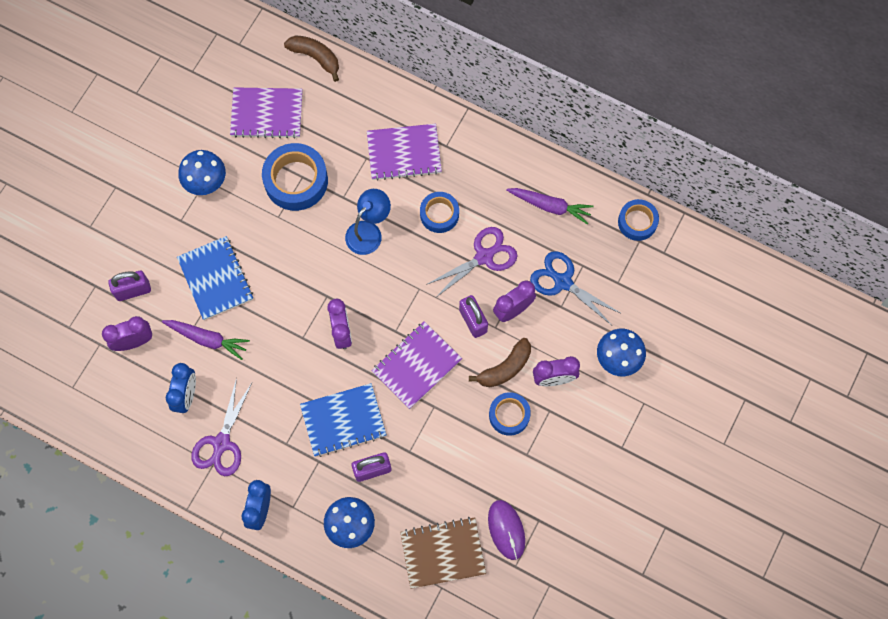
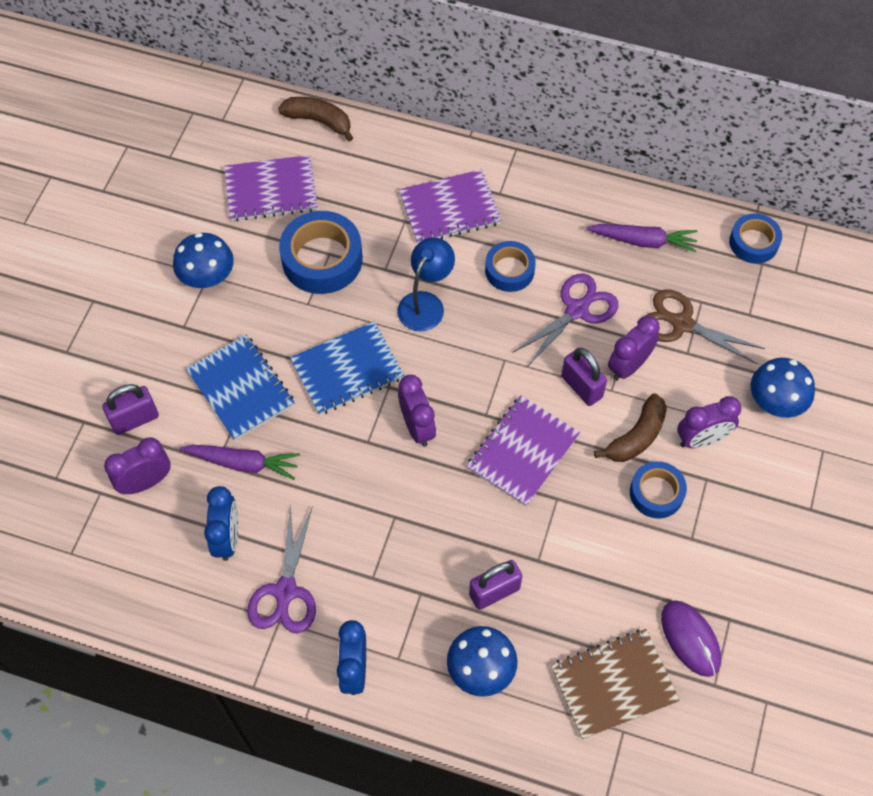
camera: 10 degrees left, 10 degrees down
(343, 420) = (442, 535): blue notebook -> blue notebook (347, 370)
(562, 282) = (681, 324): blue scissors -> brown scissors

